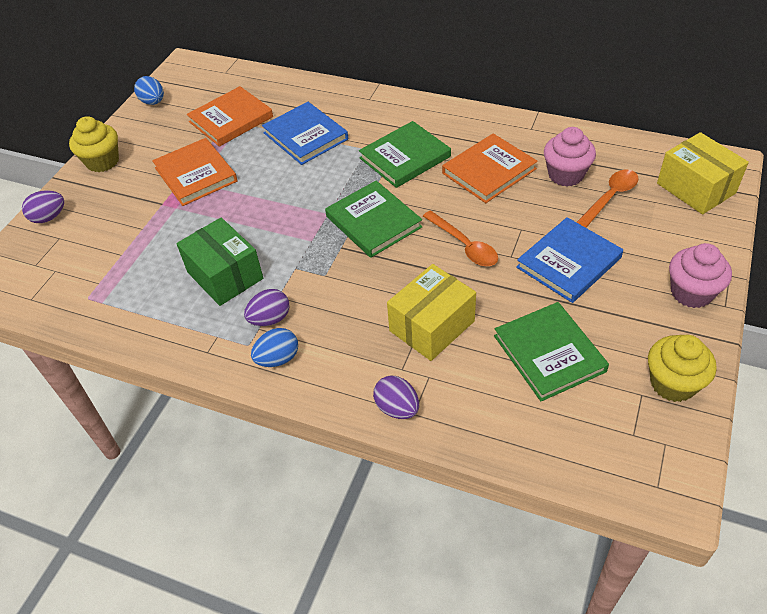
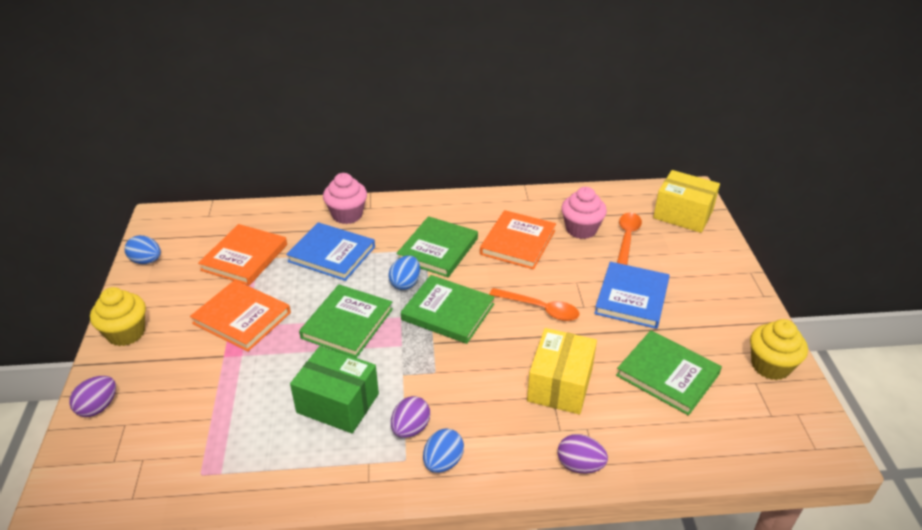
camera: 30 degrees left, 10 degrees down
(278, 205) = (347, 323): none -> green book
(353, 182) = (405, 283): none -> blue egg
(691, 292) = (734, 293): pink cupcake -> pink cupcake (347, 215)

